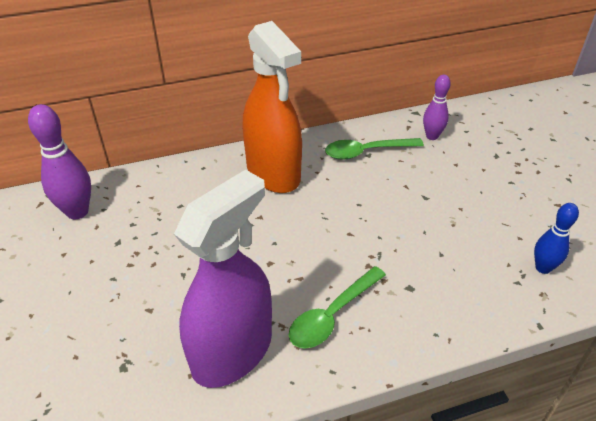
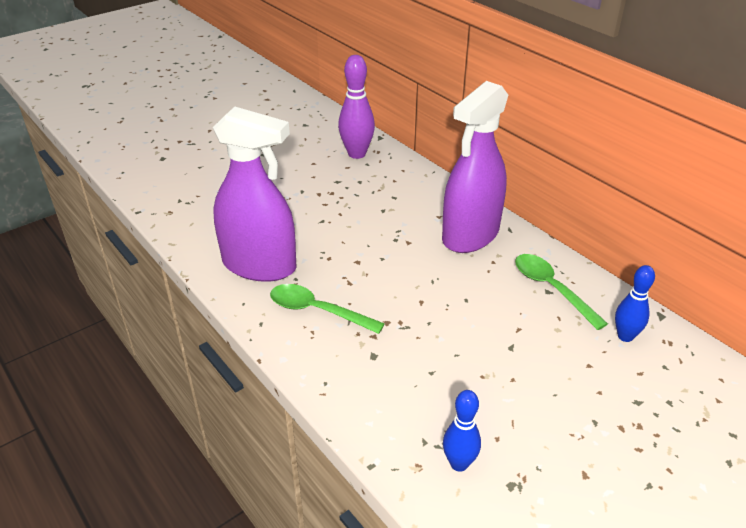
camera: 70 degrees right, 5 degrees down
(273, 173) = (470, 235): orange spray bottle -> purple spray bottle
(432, 136) = (625, 336): purple bowling pin -> blue bowling pin

